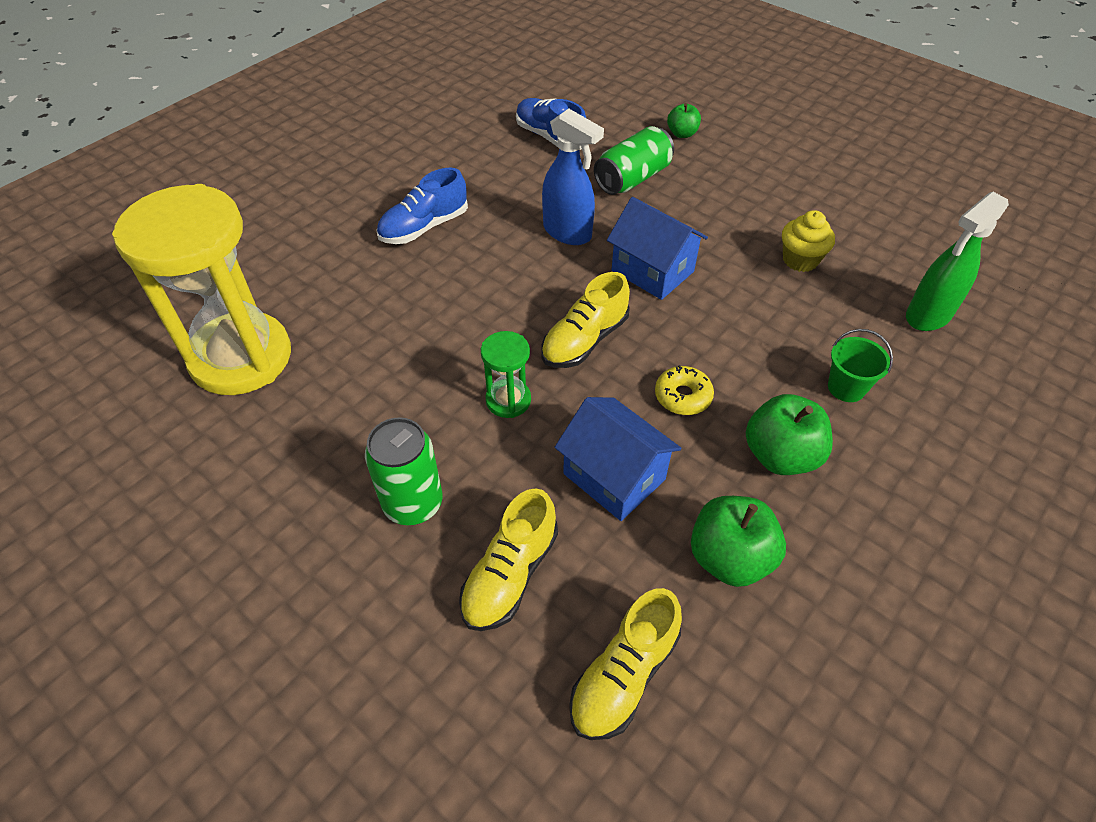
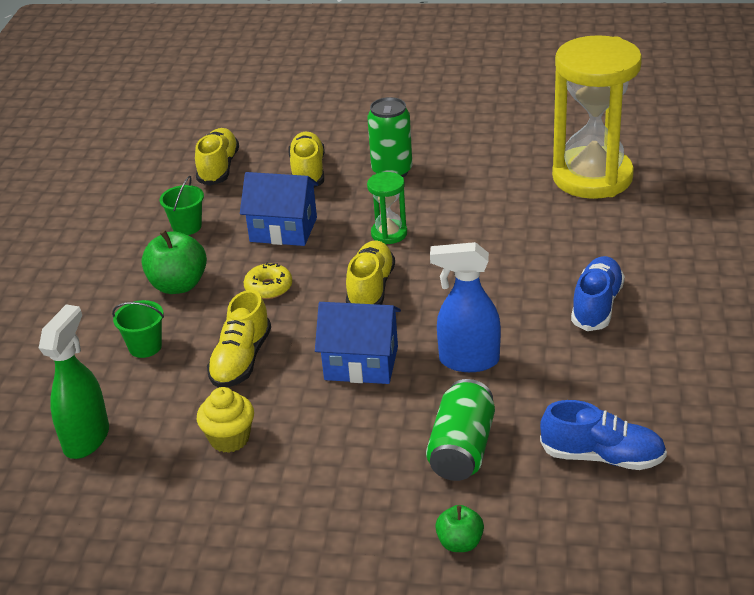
camera: 150 degrees right, 15 degrees down
(729, 557) = (187, 227): green apple -> green bucket
(755, 325) = (241, 360): none -> yellow shoe

